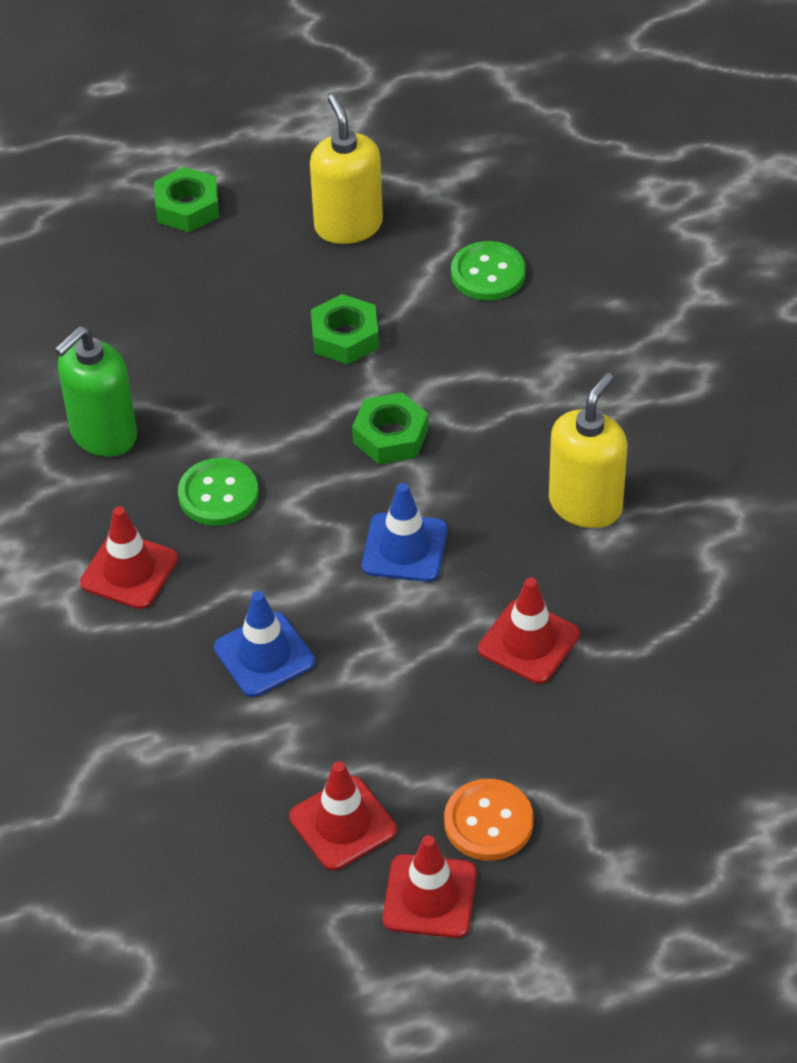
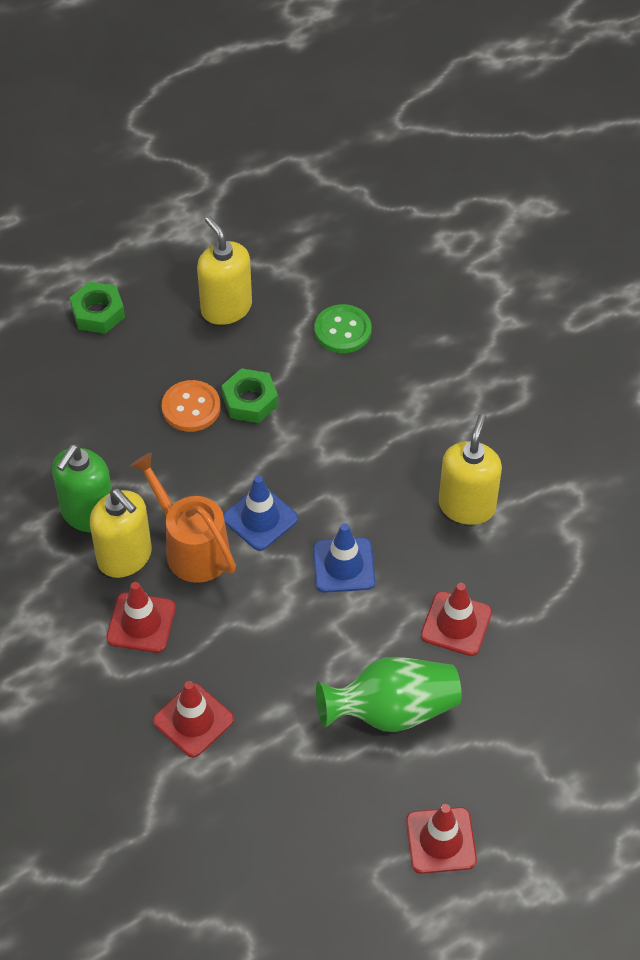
camera: 15 degrees left, 5 degrees up
(133, 492) = (125, 557): none -> yellow soap dispenser
(218, 494) = (191, 547): green button -> orange watering can
(264, 655) = (263, 672): blue traffic cone -> blue traffic cone (260, 518)
(343, 823) = (361, 796): red traffic cone -> red traffic cone (193, 720)
(391, 436) = (307, 476): green nut -> none
(414, 730) = (392, 710): none -> green vase
(488, 822) = (467, 773): orange button -> orange button (191, 407)

